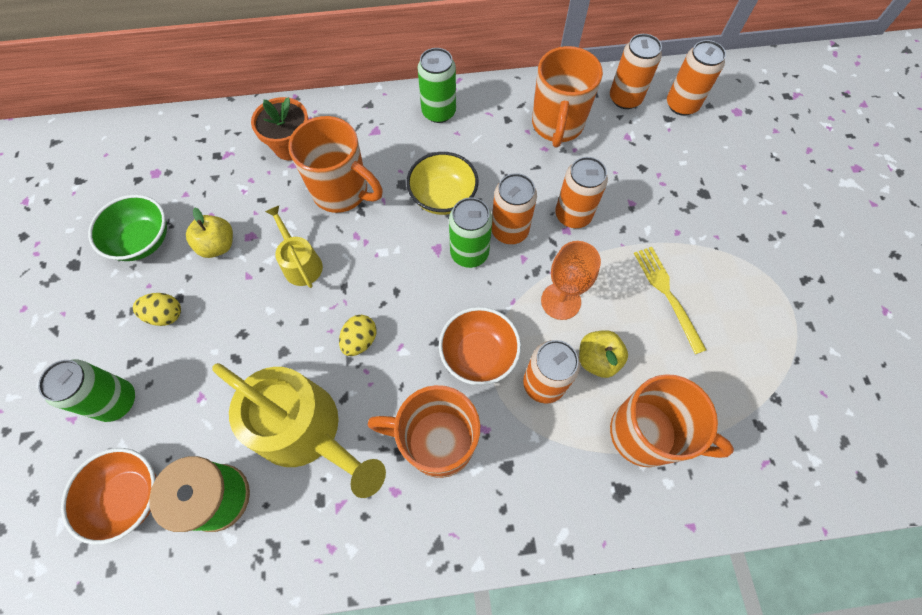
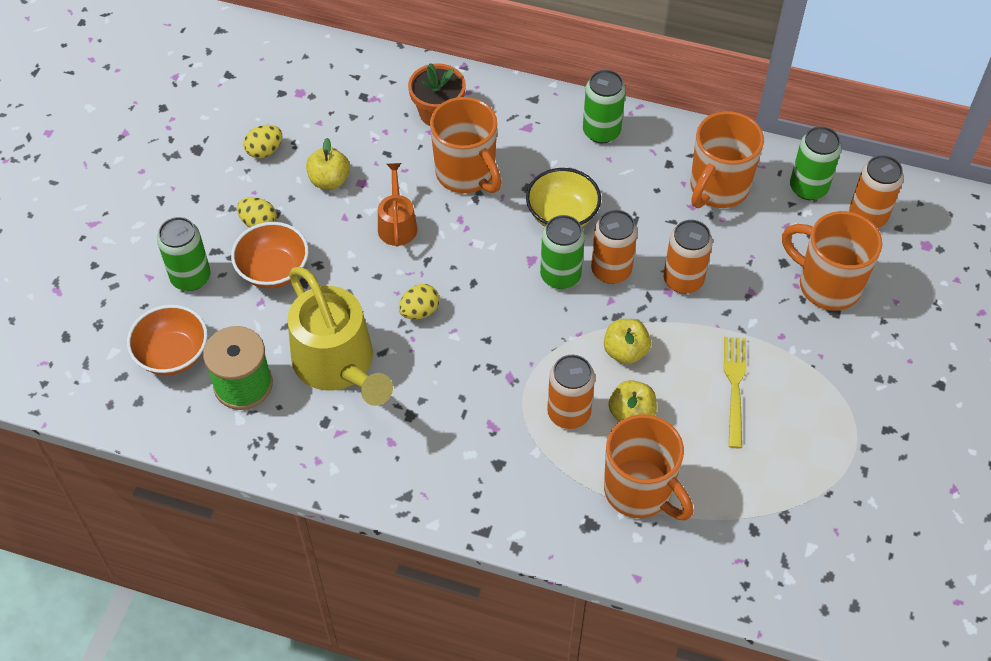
camera: 25 degrees right, 10 degrees down
(143, 241) = (265, 151): green bowl -> yellow egg
(300, 263) = (397, 224): yellow watering can -> orange watering can
(437, 442) = (446, 419): orange mug -> orange mug (827, 285)
(478, 354) = (521, 365): orange bowl -> orange bowl (273, 270)
(561, 301) = (625, 351): orange goblet -> yellow apple
(625, 98) = (808, 188): orange can -> green can

